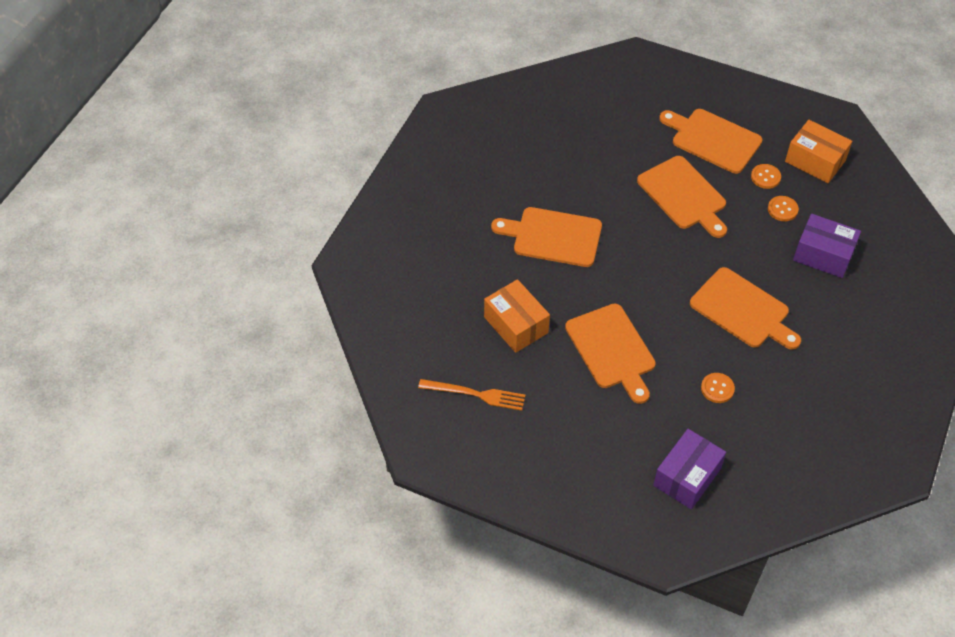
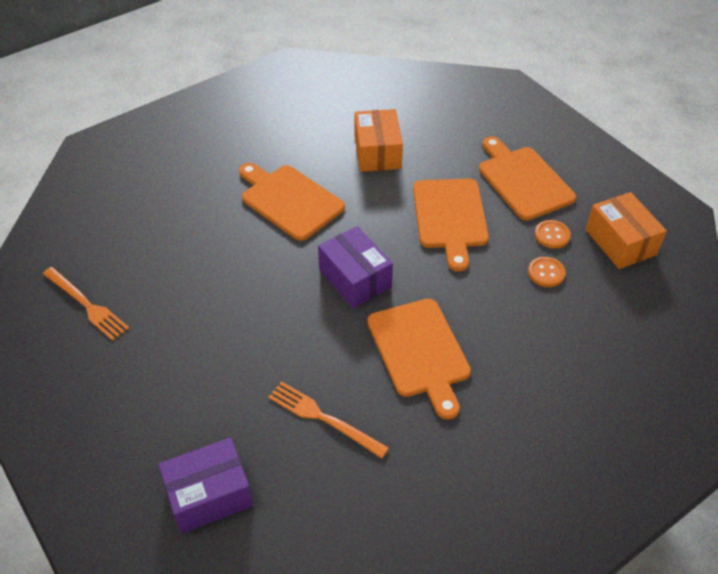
camera: 30 degrees right, 5 degrees down
(516, 325) = (182, 261): orange box -> orange box (377, 152)
(612, 350) = (250, 326): orange cutting board -> none
(717, 388) = (323, 418): orange button -> orange fork
(823, 255) = (557, 337): purple box -> purple box (355, 278)

